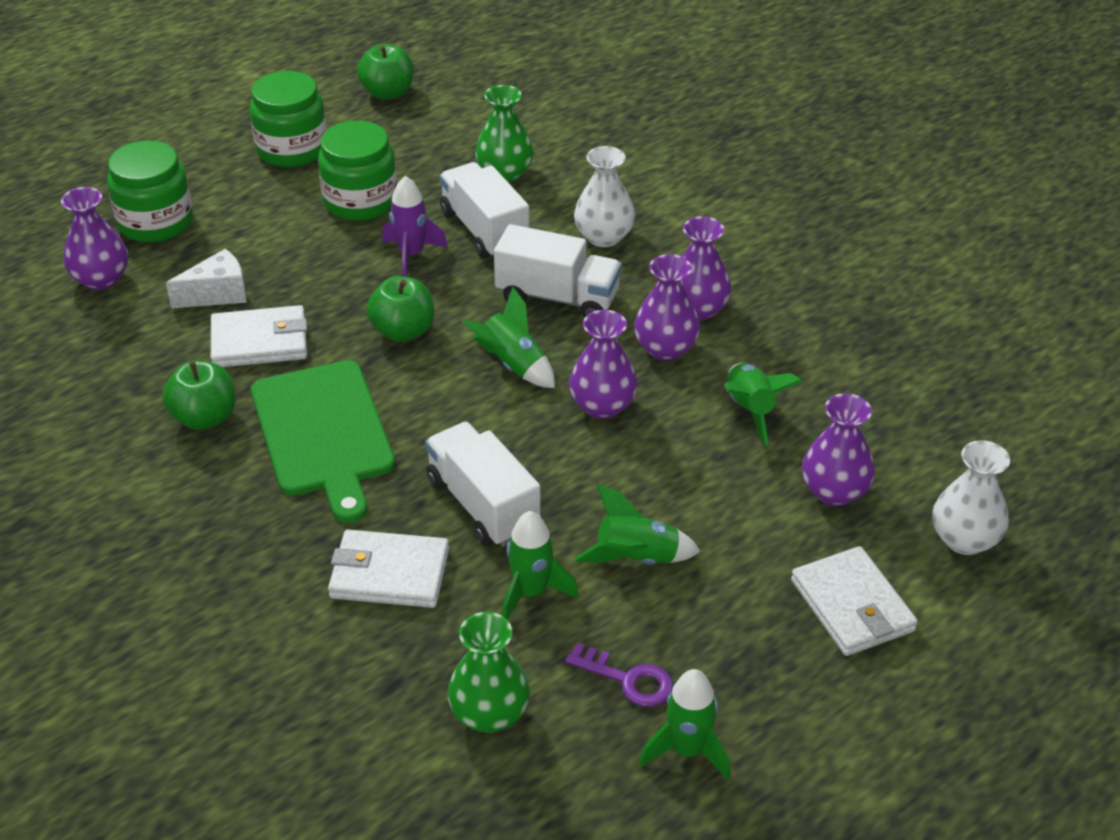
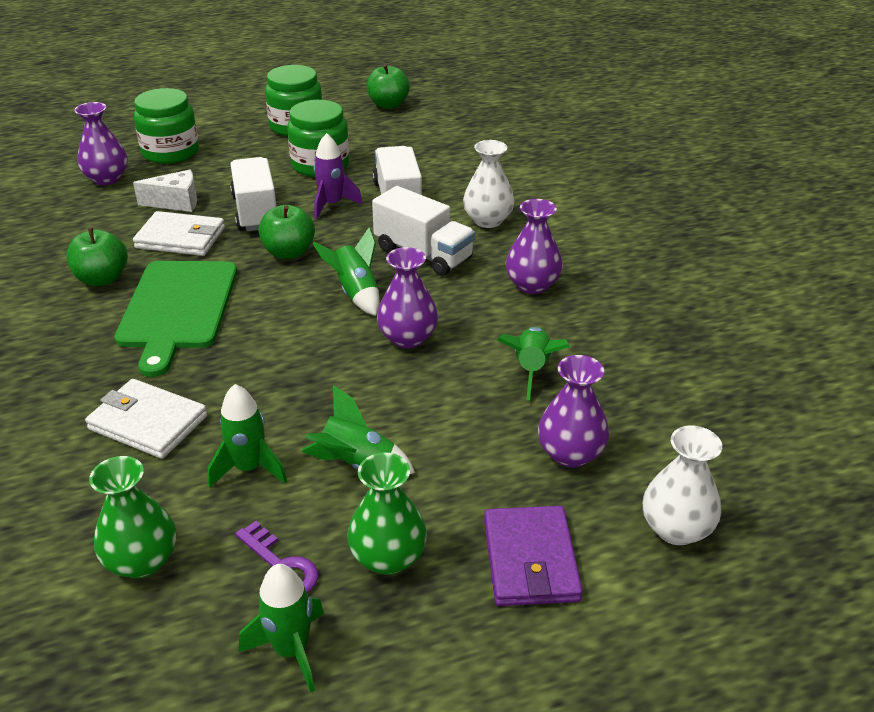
camera: 20 degrees right, 5 degrees down
(483, 505) = (259, 389): white truck -> white truck (256, 212)
(505, 173) = (439, 166): green vase -> green vase (388, 557)
(665, 348) = (487, 307): purple vase -> none
(852, 606) = (530, 560): white wallet -> purple wallet

